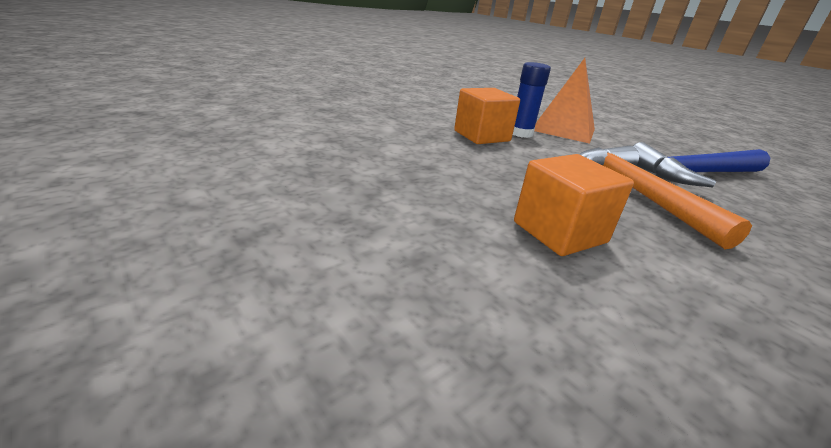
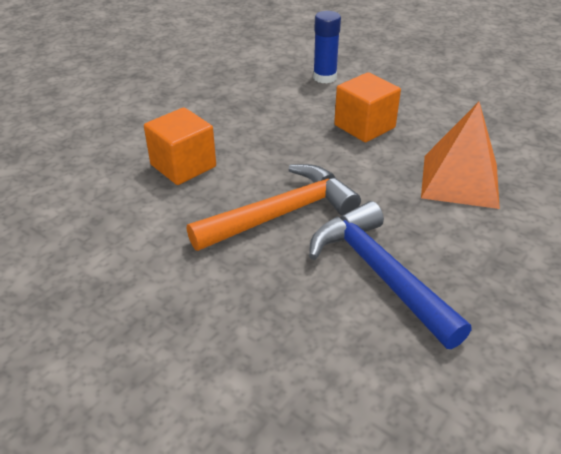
camera: 80 degrees right, 10 degrees up
(520, 133) = (402, 149): blue glue stick -> blue glue stick (324, 77)

